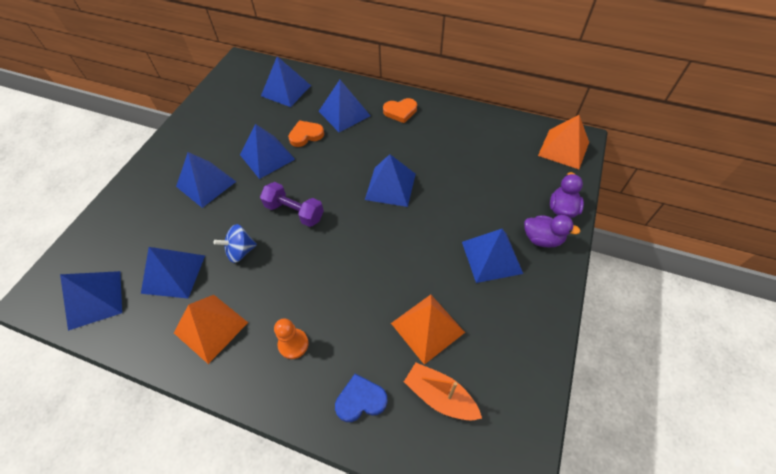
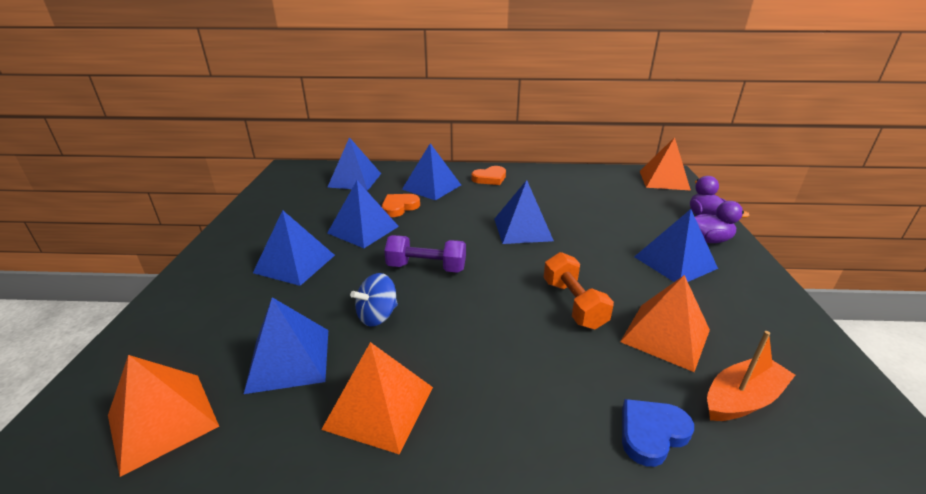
camera: 20 degrees left, 25 degrees down
(95, 299) = (162, 420): blue pyramid -> orange pyramid
(293, 344) = (513, 395): orange pawn -> none
(380, 278) = (573, 304): none -> orange dumbbell
(440, 396) = (742, 399): orange boat -> orange boat turned 135 degrees clockwise

